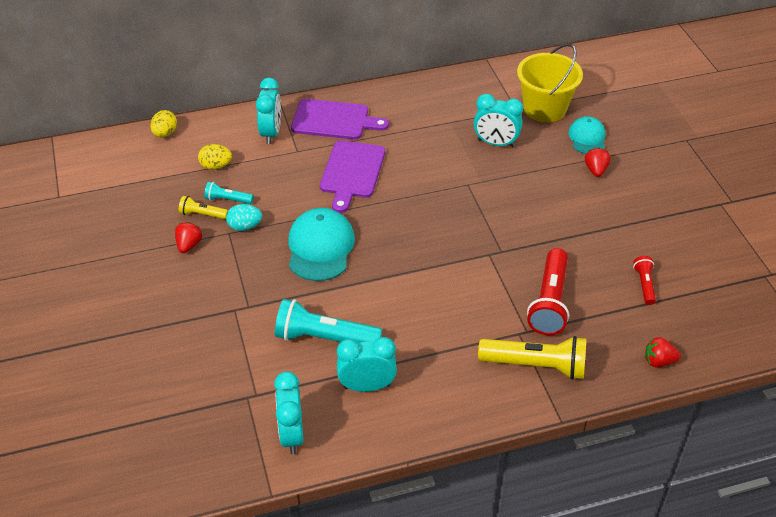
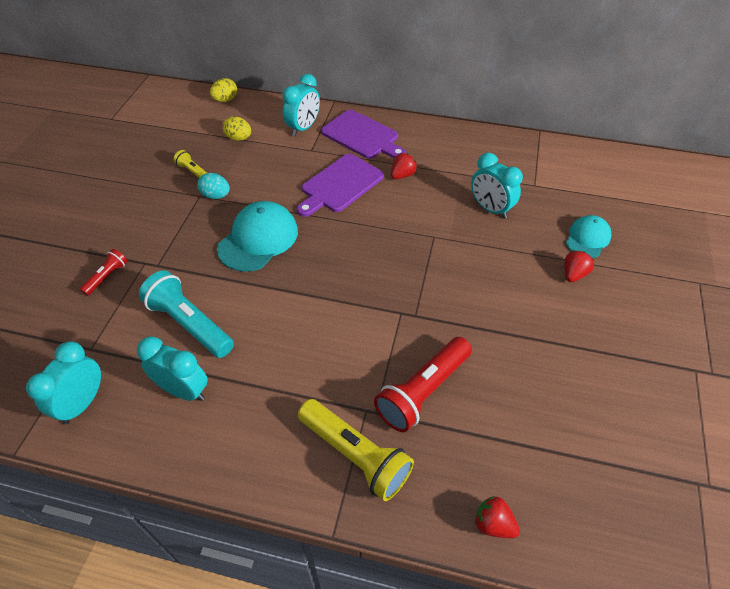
camera: 30 degrees right, 5 degrees up
(189, 245) = (161, 193): red strawberry -> red strawberry (402, 175)
(227, 200) = (223, 168): turquoise flashlight -> none
(544, 108) = (563, 194): yellow bucket -> none
(644, 284) = (540, 422): red flashlight -> red flashlight (107, 277)

